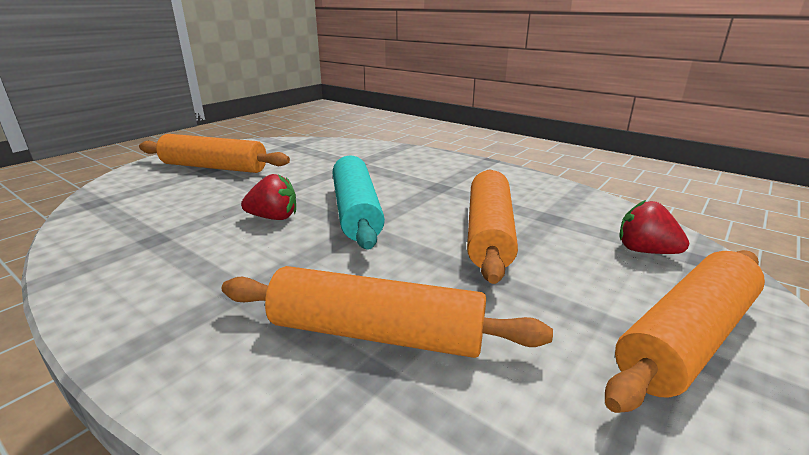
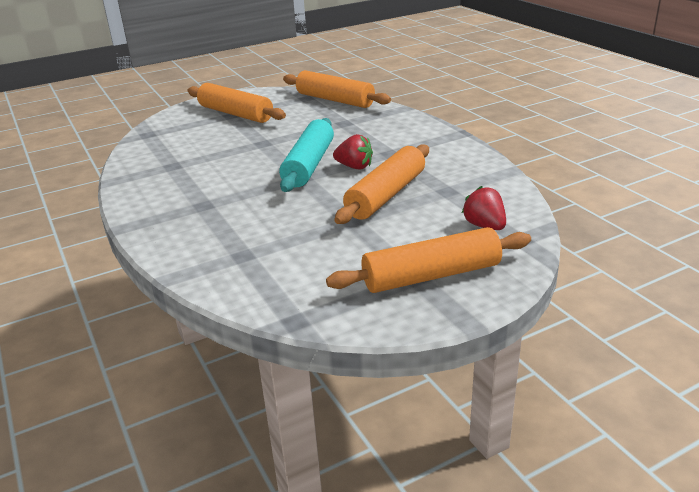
camera: 25 degrees right, 5 degrees up
(274, 218) = (251, 161): red strawberry -> red strawberry (354, 167)
(377, 333) = (259, 239): orange rolling pin -> orange rolling pin (335, 100)

